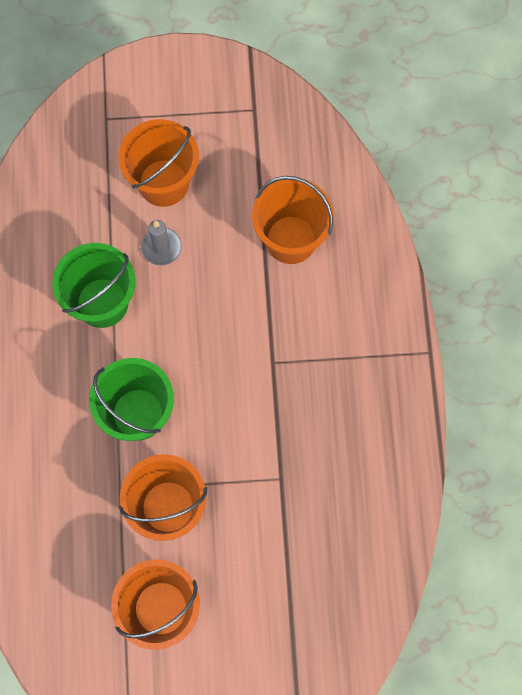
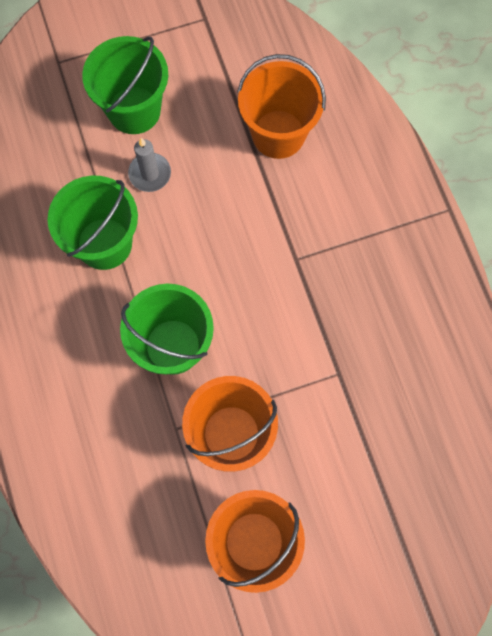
camera: 15 degrees left, 0 degrees up
(163, 183) = (134, 110): orange bucket -> green bucket

